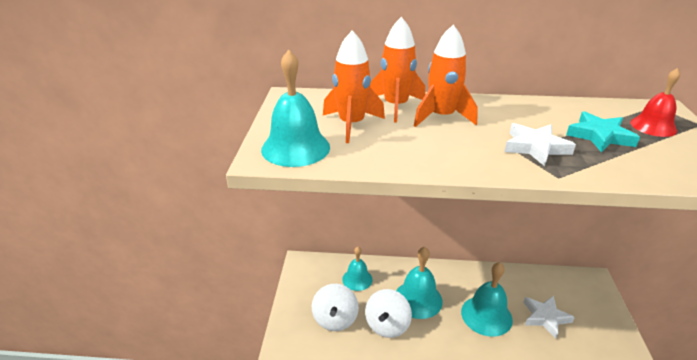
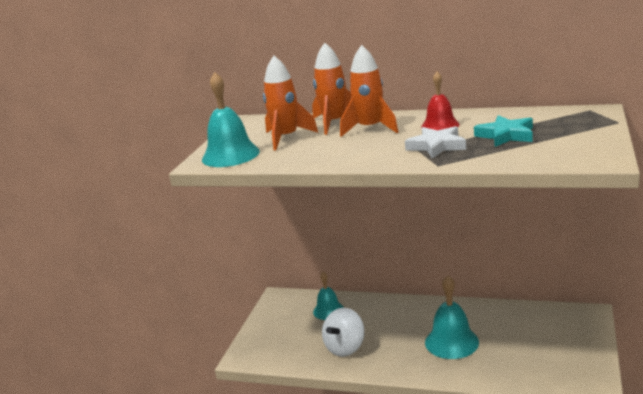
camera: 15 degrees right, 10 degrees down
(335, 319) = (295, 342): white spinning top -> none
(418, 299) = (384, 327): turquoise bell -> none
(545, 317) = (515, 345): white star -> none
(653, 126) = (567, 126): red bell -> red bell (440, 125)

